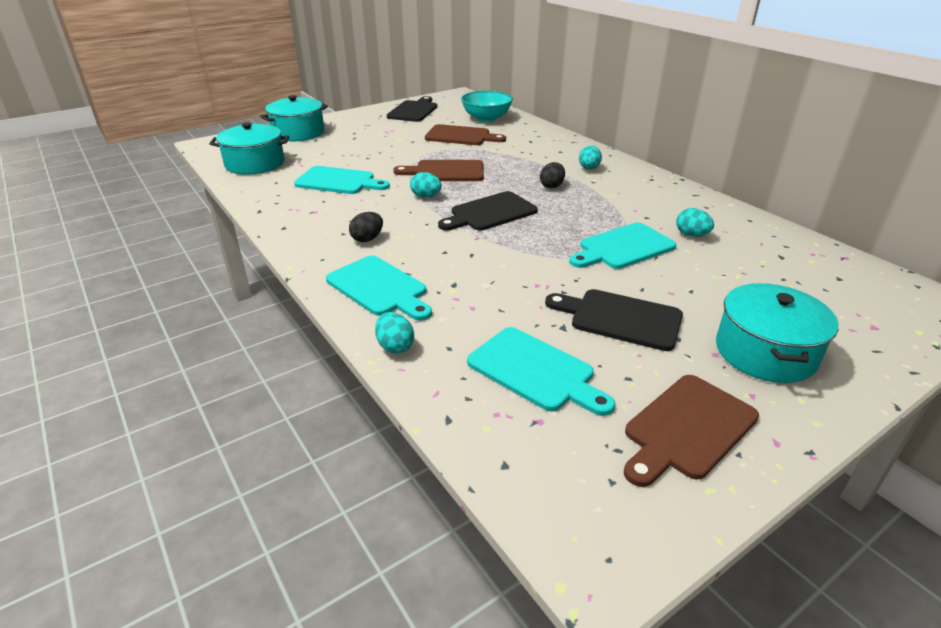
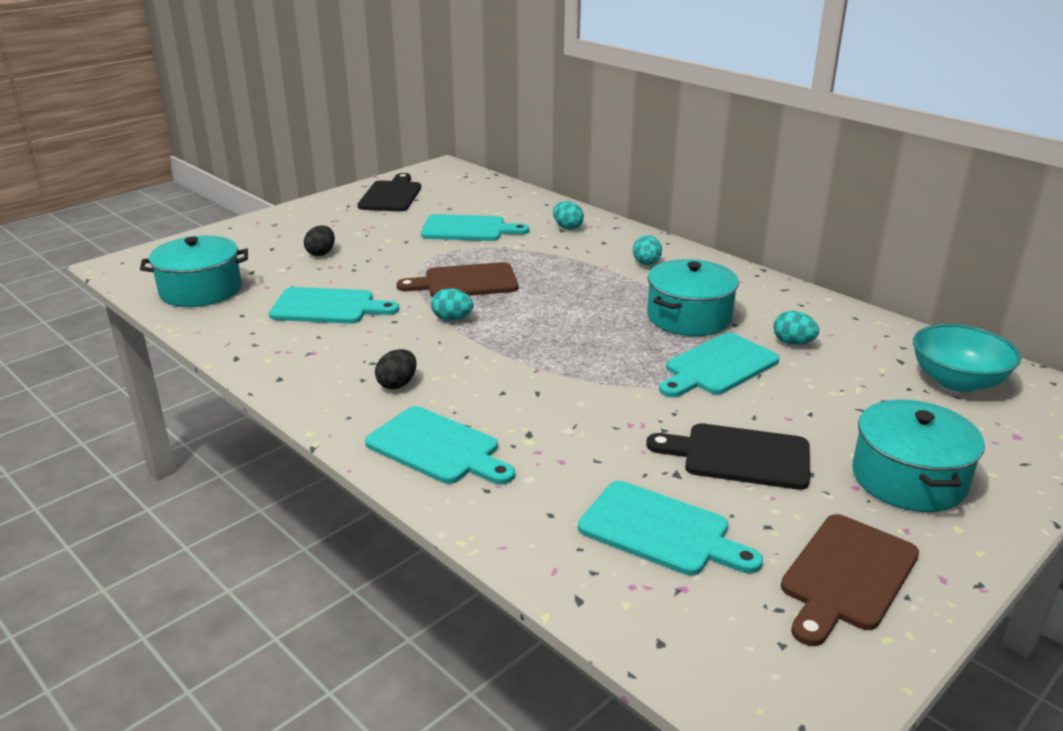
camera: 10 degrees left, 5 degrees down
(298, 133) = (243, 239): turquoise pot -> turquoise pot (689, 317)
(395, 346) = (484, 520): turquoise egg -> turquoise egg (567, 227)
(461, 136) = (468, 229): brown cutting board -> turquoise cutting board
(486, 118) = (493, 201): turquoise bowl -> turquoise bowl (957, 381)
(490, 213) = (542, 334): black cutting board -> none
(551, 186) = (607, 291): black egg -> black egg (321, 253)

